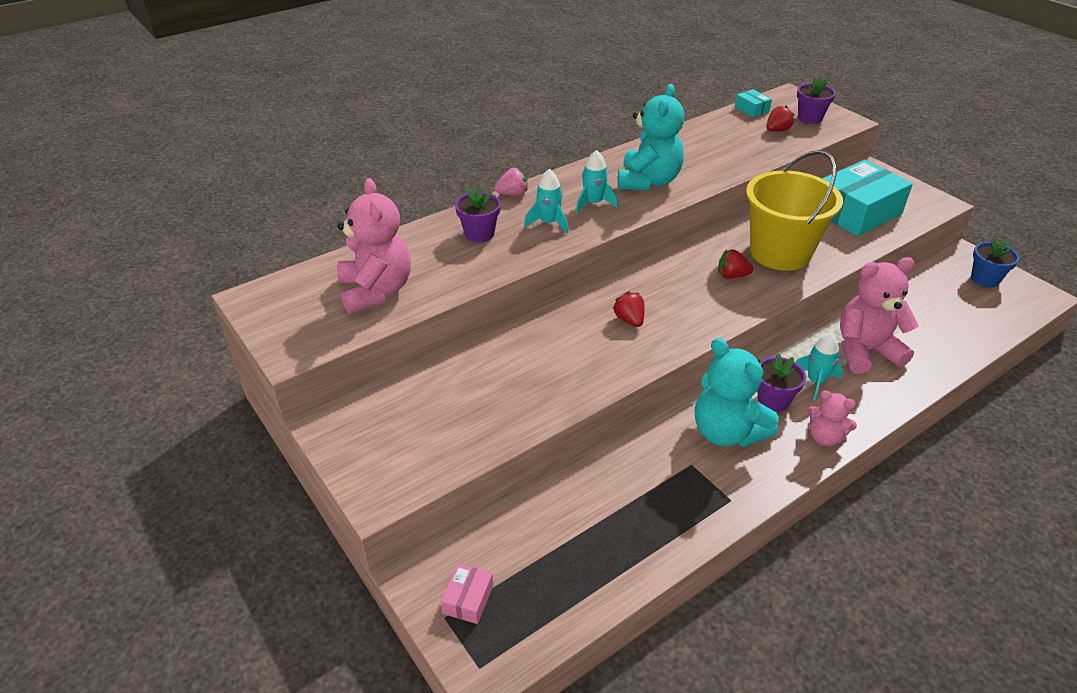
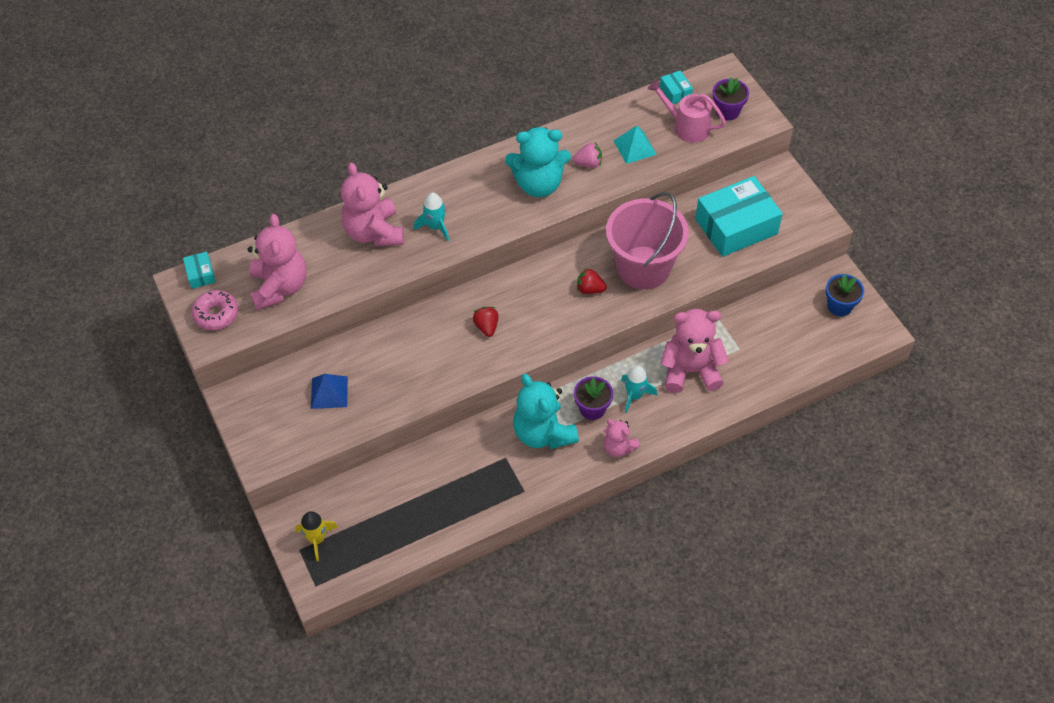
camera: 10 degrees right, 15 degrees up
(274, 288) = (200, 274): none -> turquoise box
(298, 325) = (216, 314): none -> pink donut
(455, 406) = (329, 392): none -> blue pyramid
(468, 599) = (317, 539): pink box -> yellow rocket
(479, 233) = (374, 232): purple flower pot -> pink teddy bear
(513, 194) = (413, 187): pink strawberry -> pink strawberry (588, 163)
(593, 203) = (481, 207): turquoise rocket -> none
(648, 181) = (538, 184): turquoise teddy bear -> turquoise teddy bear turned 60 degrees clockwise
(734, 148) = (635, 147): none -> turquoise pyramid
(777, 130) = (687, 127): red strawberry -> pink watering can
(780, 252) = (643, 268): yellow bucket -> pink bucket

